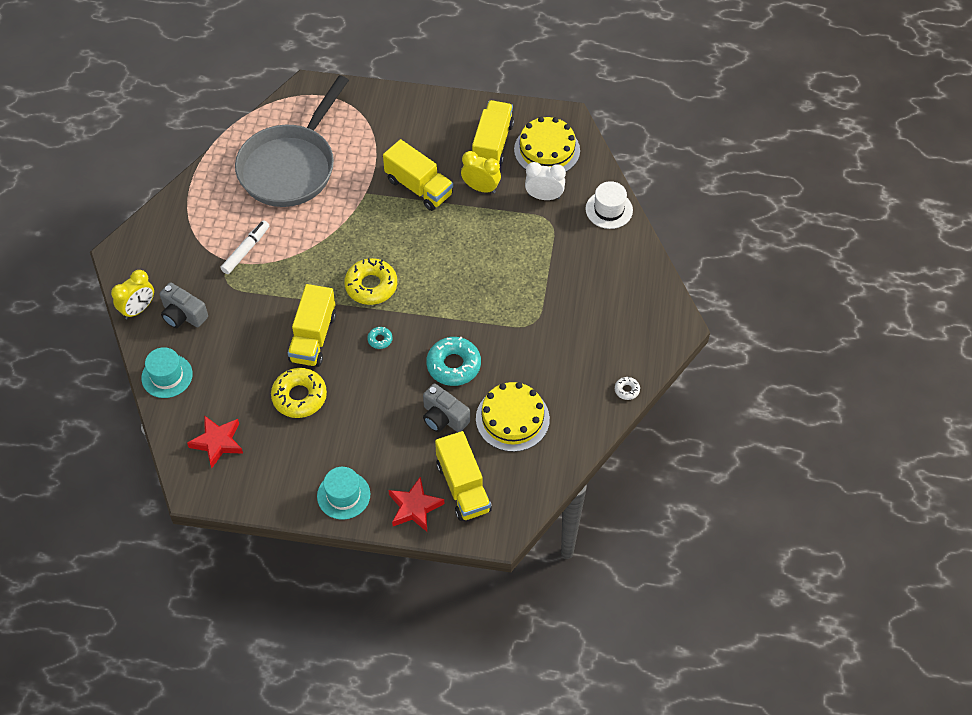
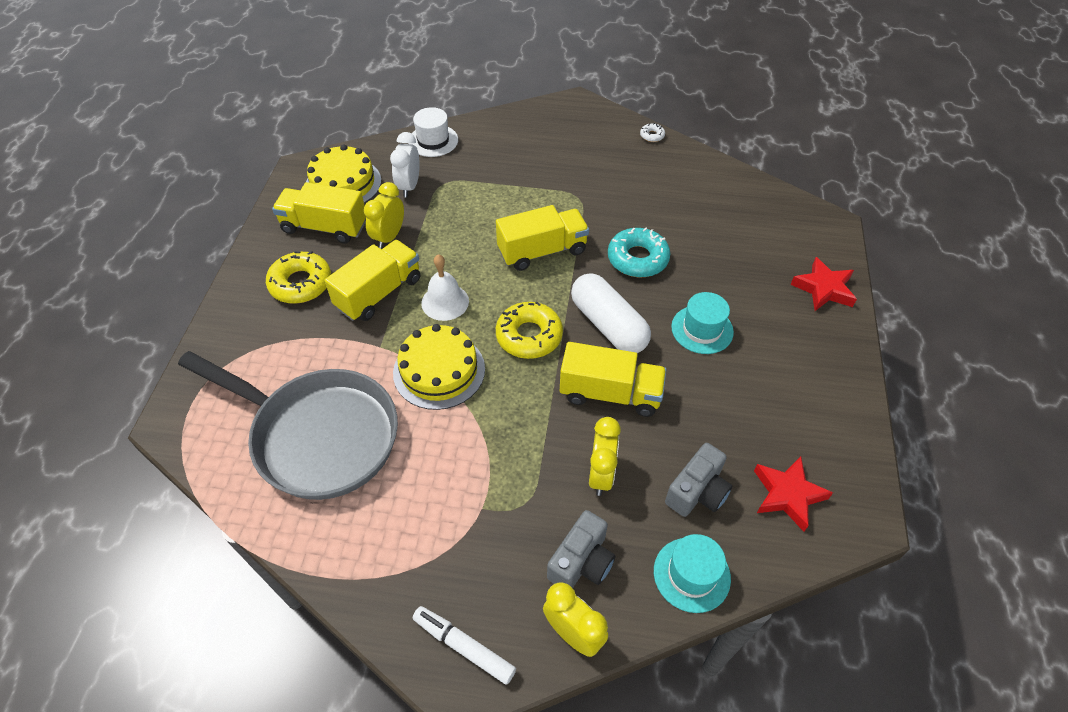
camera: 90 degrees left, 5 degrees down
(245, 328) = (601, 475): none -> yellow clock
(246, 250) = (465, 484): white marker -> white marker (464, 646)
(299, 397) = (701, 404): yellow donut -> yellow donut (301, 284)
(343, 495) = (827, 352): turquoise hat -> turquoise hat (702, 329)
(380, 339) = (608, 325): turquoise donut -> white capsule
(408, 230) = (445, 302): none -> white bell
(444, 417) = (706, 266): grey camera -> grey camera (697, 491)
(463, 487) = (788, 250): yellow truck -> yellow truck (542, 251)
(512, 418) = (698, 213): yellow cake -> yellow cake (439, 370)

